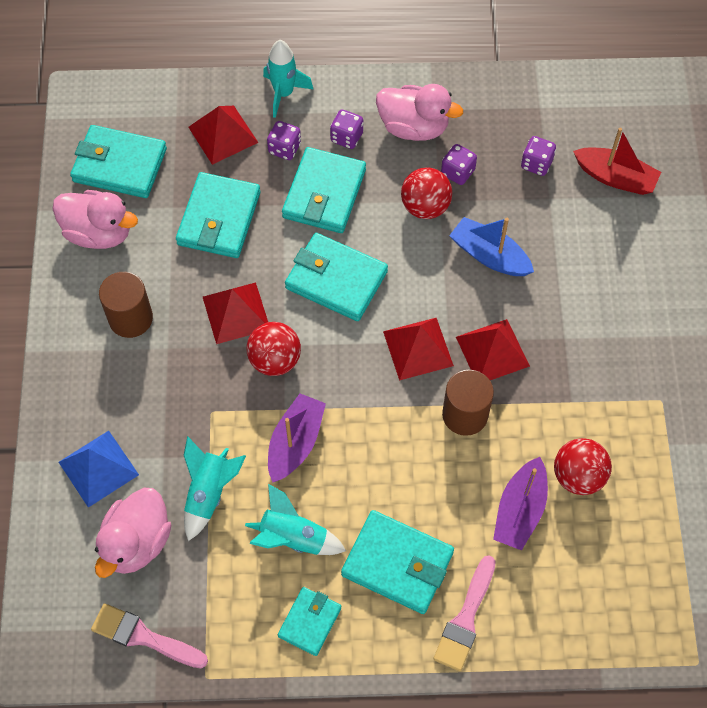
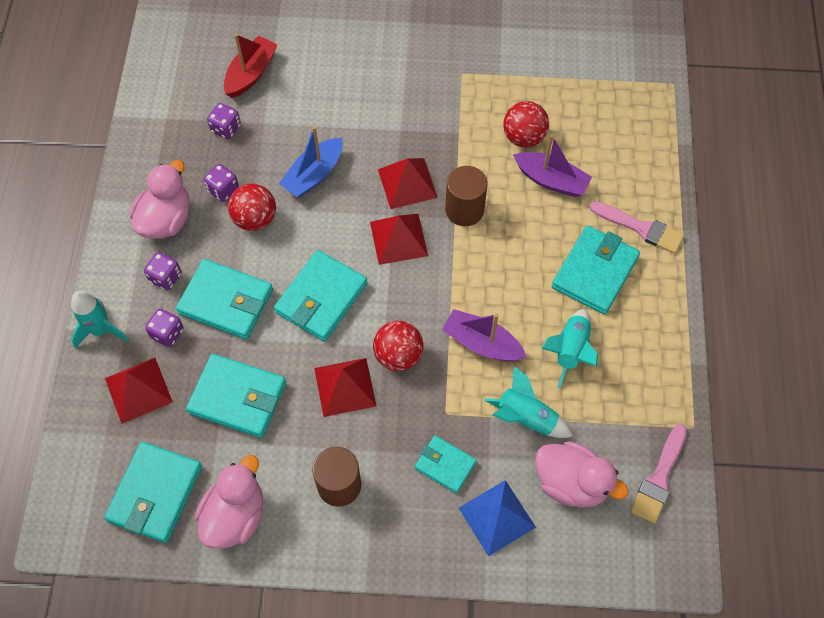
camera: 85 degrees left, 0 degrees up
(310, 622) = (644, 342): turquoise wallet -> turquoise wallet (445, 465)

